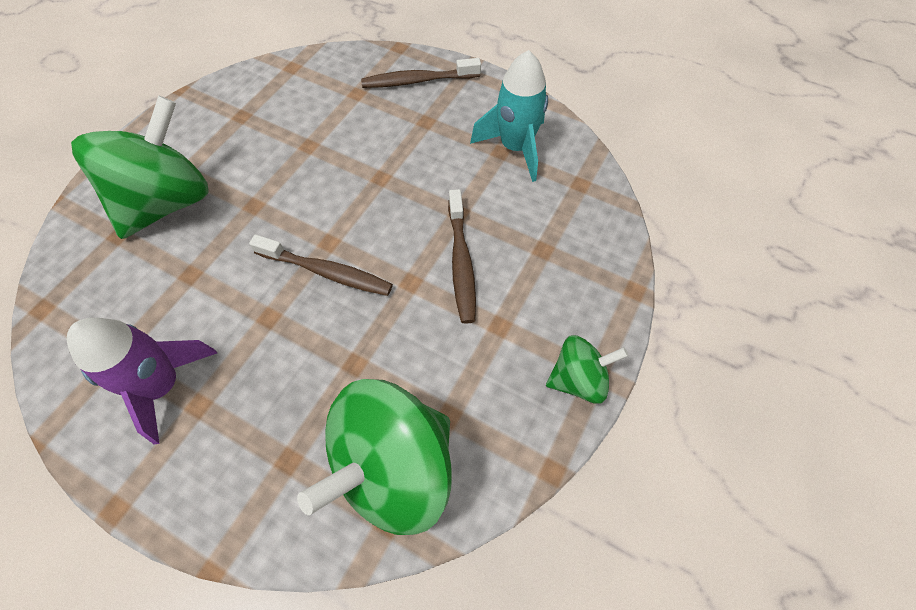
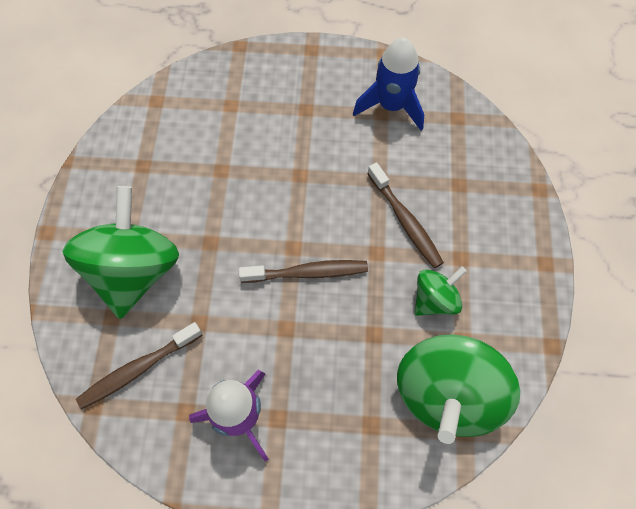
camera: 25 degrees left, 5 degrees up
(417, 81) = (276, 73): brown toothbrush -> brown toothbrush (138, 369)
(515, 148) = (391, 106): turquoise rocket -> blue rocket
(578, 379) = (535, 273): green spinning top -> green spinning top (435, 299)

